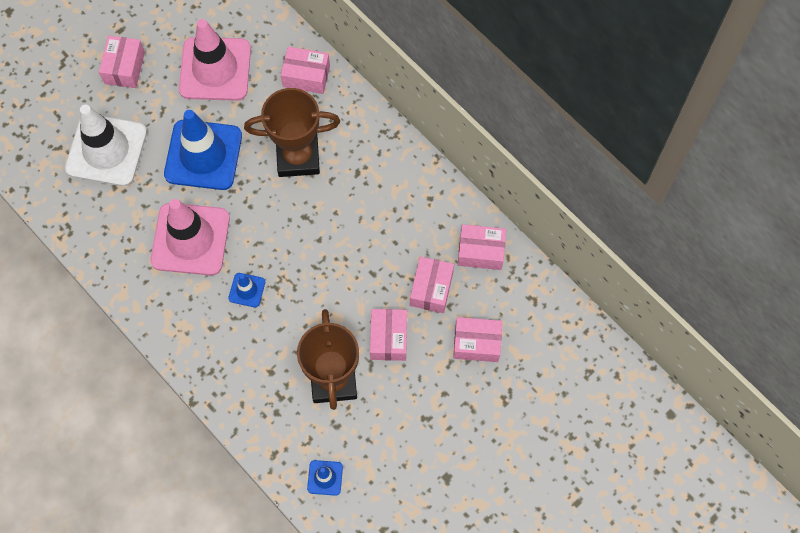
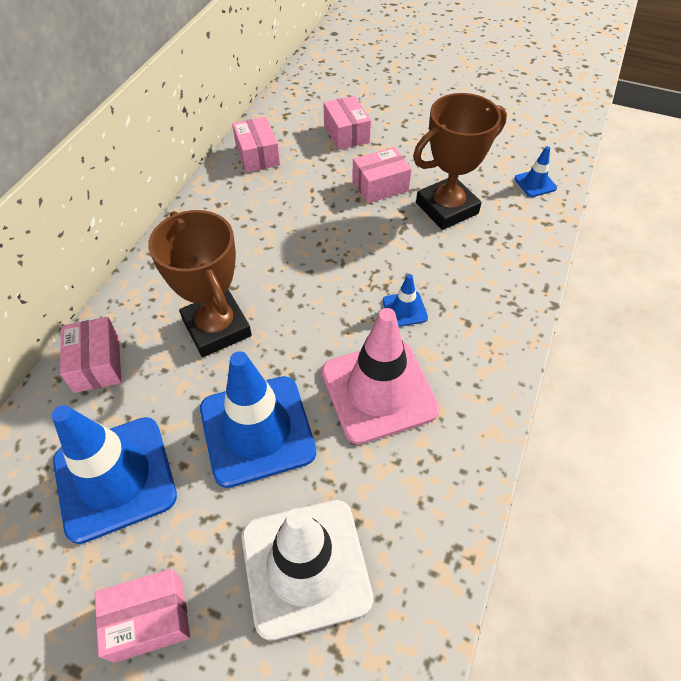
camera: 115 degrees left, 15 degrees down
(215, 69) = (115, 478): pink traffic cone -> blue traffic cone
(431, 289) = (313, 174): pink box -> none

